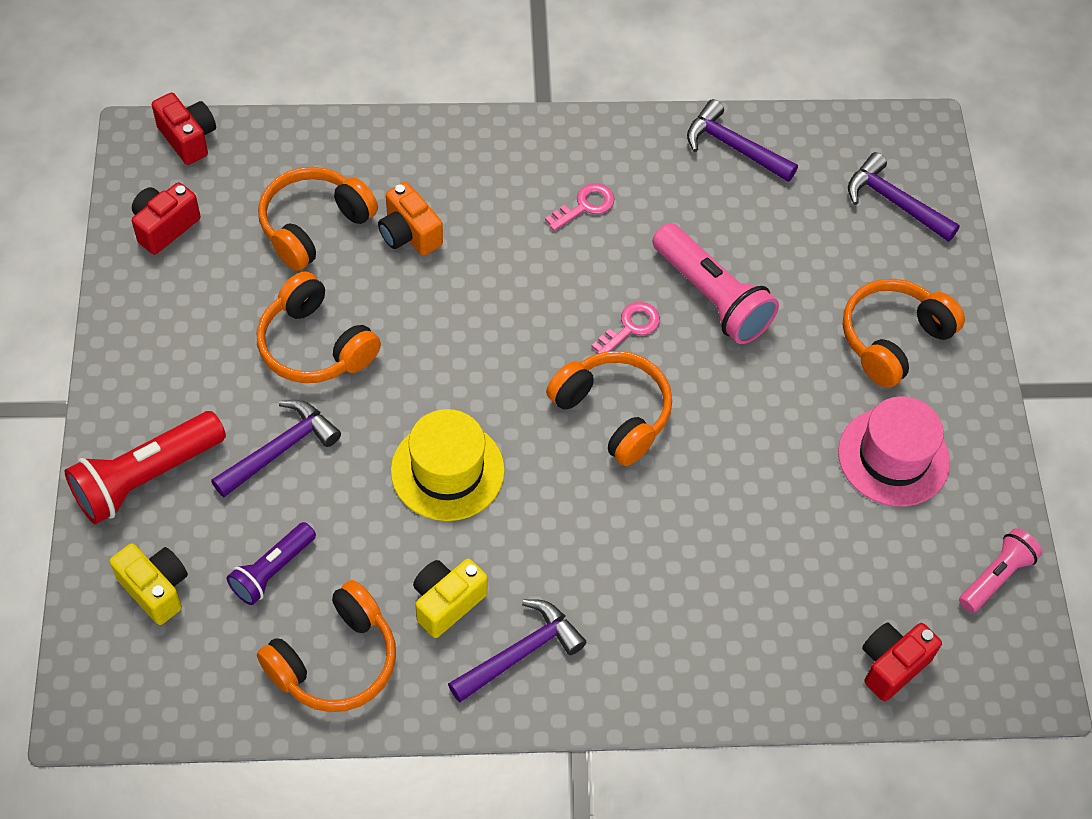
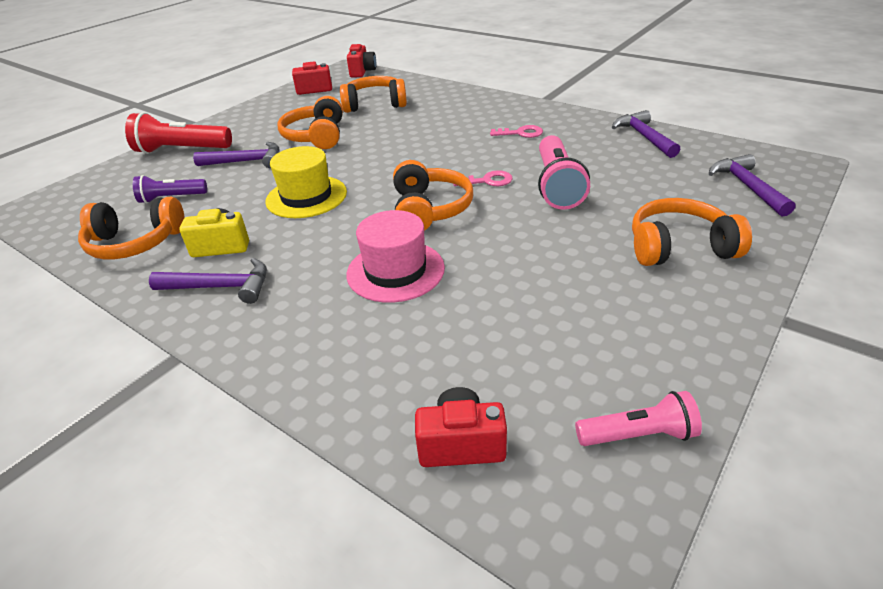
camera: 45 degrees right, 20 degrees down
(156, 589) = (120, 184): yellow camera -> none
(409, 234) = (414, 118): orange camera -> none
(893, 457) = (612, 308): pink hat -> pink hat (395, 271)

